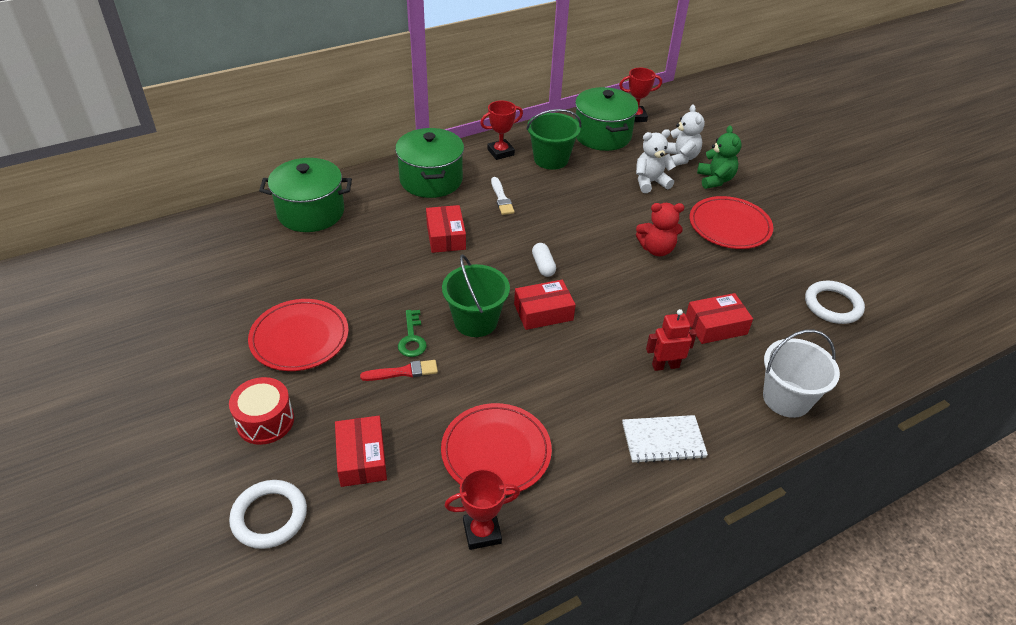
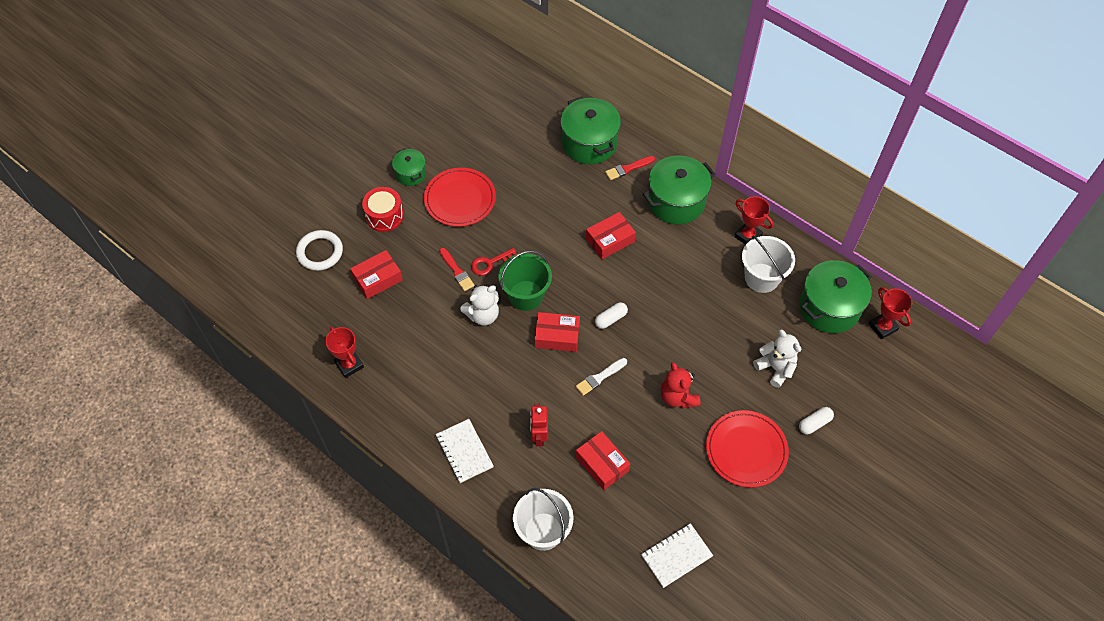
camera: 70 degrees right, 15 degrees up
(220, 374) = (411, 174): none -> green pot
(366, 197) = (628, 168): none -> red brush
(412, 338) = (490, 263): green key -> red key
(496, 451) = (412, 351): red plate -> none
(501, 198) = (681, 260): white brush -> white brush (600, 377)
(543, 312) = (557, 336): red box -> red box turned 45 degrees counterclockwise
(551, 159) = (761, 278): green bucket -> white bucket
(665, 365) = (539, 436): red robot -> red robot turned 150 degrees counterclockwise
(680, 158) = (833, 385): white teddy bear -> white teddy bear (483, 315)
(715, 180) = (814, 423): green teddy bear -> white capsule
(832, 305) = (676, 556): white ring -> white notebook

